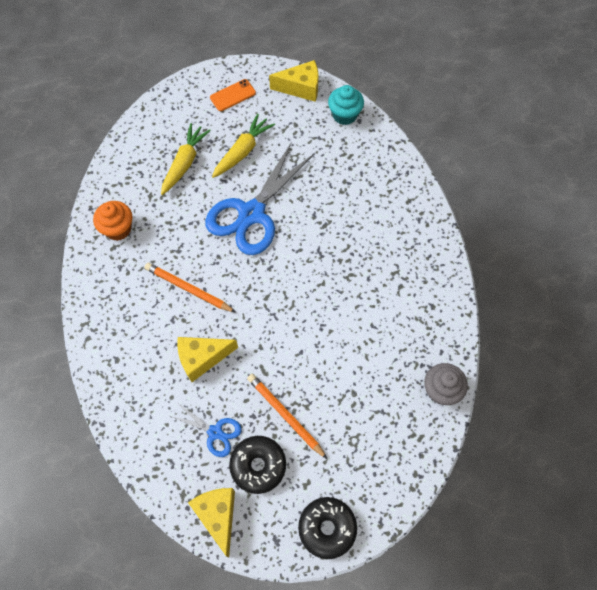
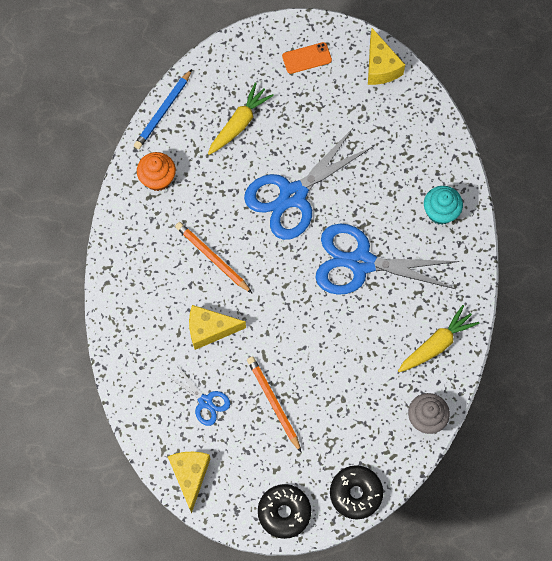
camera: 15 degrees right, 5 degrees up
(110, 169) = (163, 111): none -> blue pencil
(243, 151) = (301, 125): yellow carrot -> yellow carrot (436, 344)
(258, 466) = (237, 442): black donut -> black donut (355, 493)
(301, 88) = (380, 67): yellow cheese -> yellow cheese turned 60 degrees clockwise
(333, 258) = (361, 262): none -> blue scissors
(344, 115) = (417, 109): turquoise cupcake -> turquoise cupcake (440, 212)

